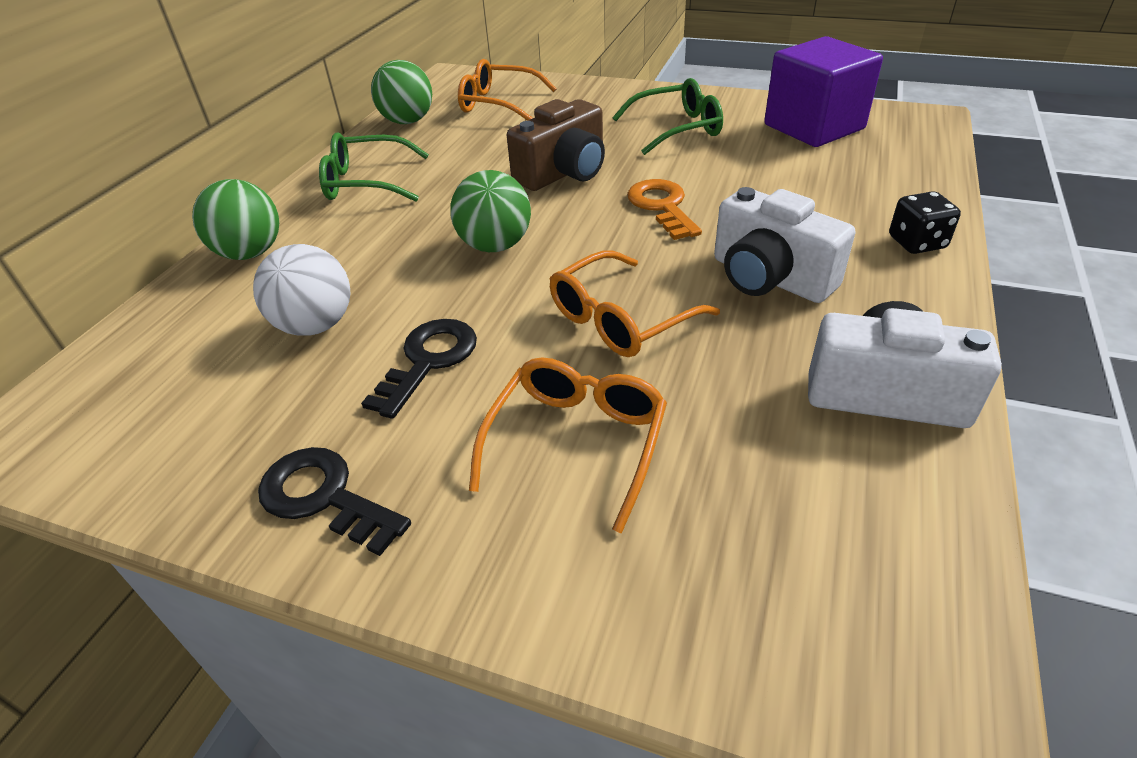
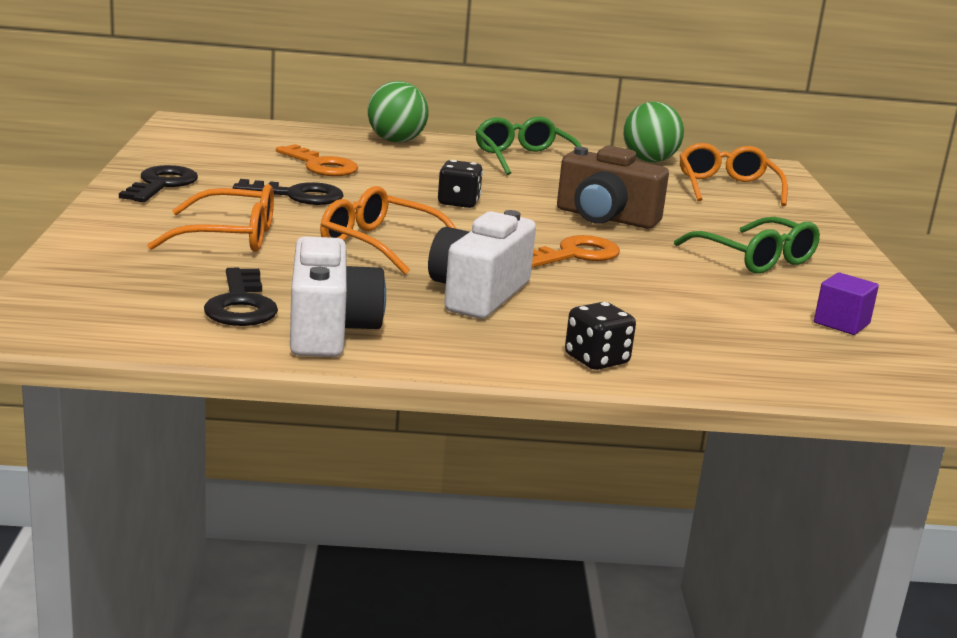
camera: 65 degrees right, 20 degrees down
(316, 325) = (321, 166): white ball -> orange key
(495, 246) = (458, 203): green ball -> black dice
(813, 127) = (841, 323): purple cube -> purple cube, size x0.46
(820, 456) = (241, 305): none -> black key

